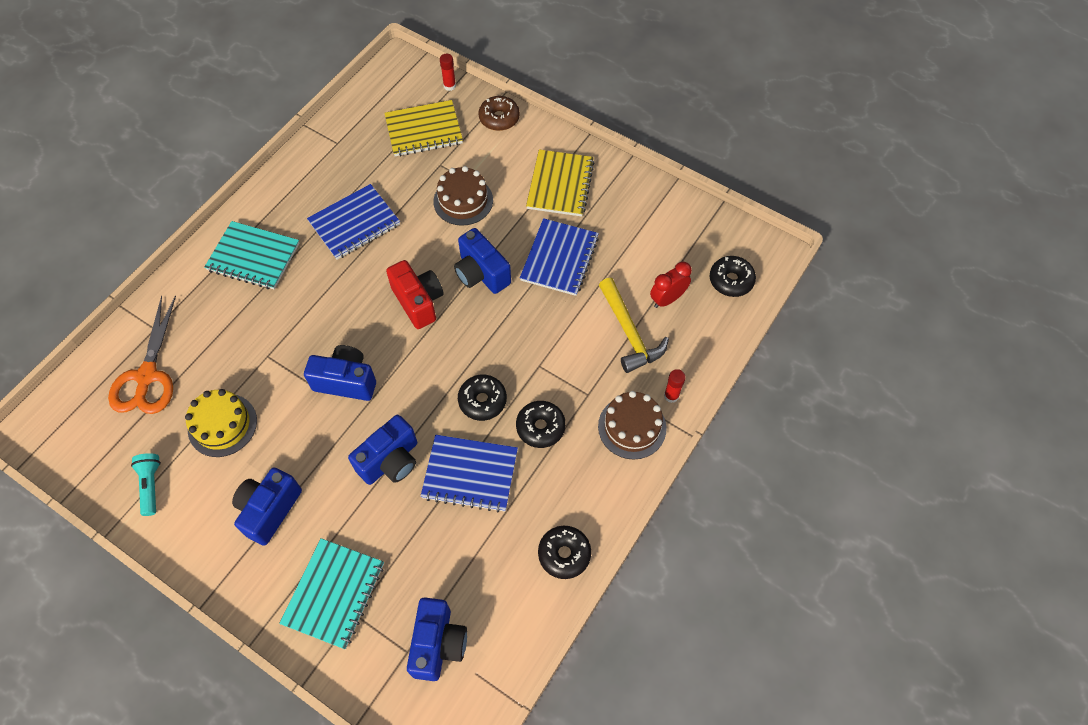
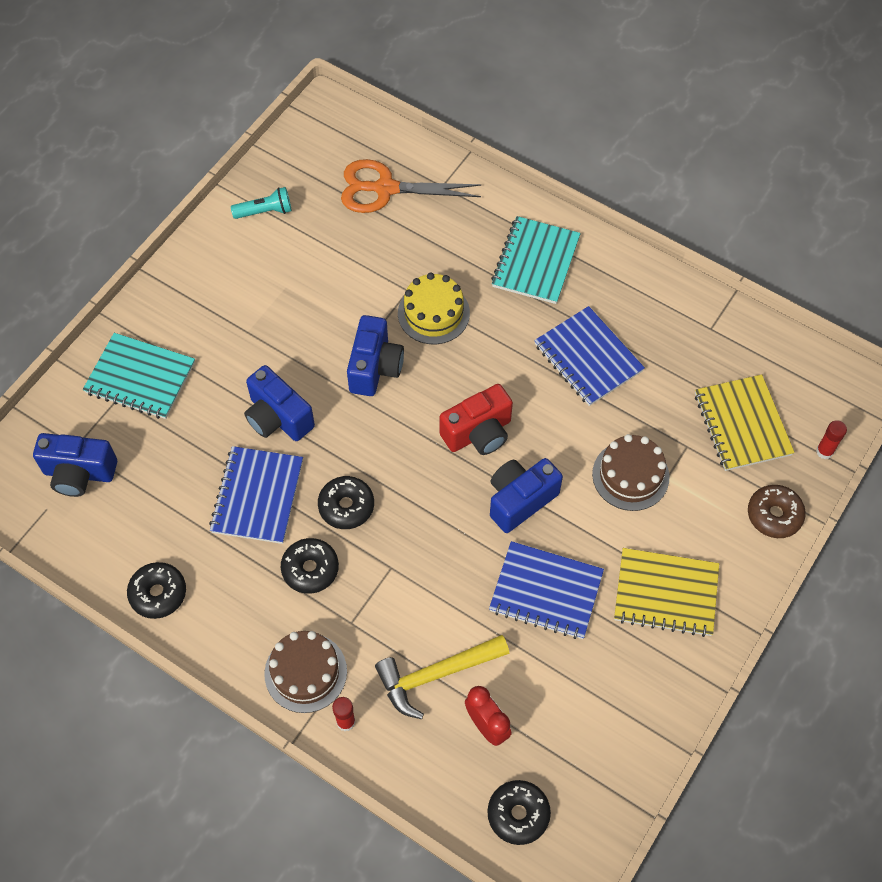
camera: 90 degrees right, 0 degrees up
(222, 425) = (327, 261): yellow cake -> yellow cake (433, 313)
(269, 510) = (231, 313): blue camera -> none

